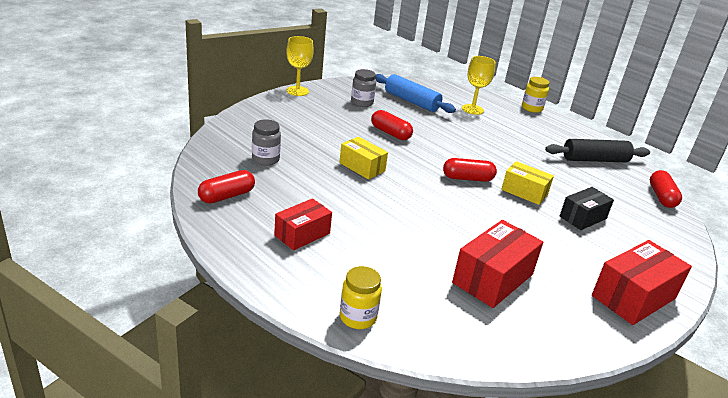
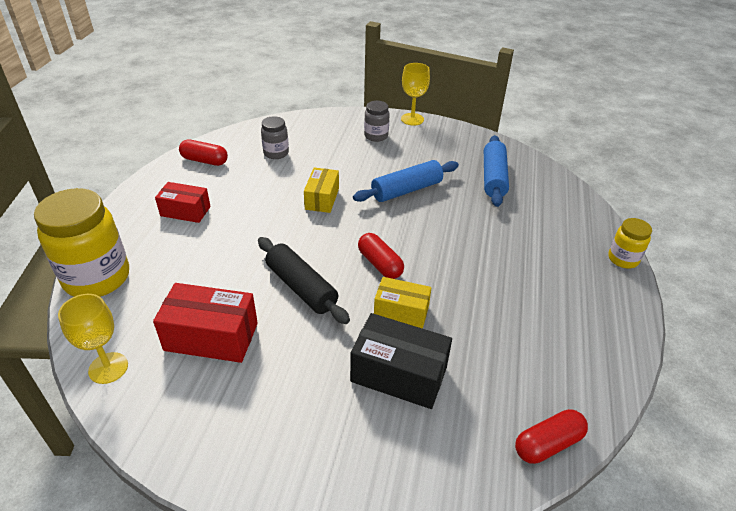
camera: 60 degrees right, 10 degrees up
(358, 317) = (97, 278): yellow jar -> yellow jar, size x1.99
(362, 103) = (443, 154): grey jar -> grey jar (376, 136)
(390, 133) = (406, 190): red capsule -> blue rolling pin
(472, 109) = (542, 219): yellow goblet -> yellow goblet (108, 368)
(524, 192) = (401, 311): yellow box -> yellow box turned 75 degrees counterclockwise
(583, 217) = (399, 374): black box -> black box, size x1.54
(595, 160) = (563, 350): black rolling pin -> black rolling pin (301, 287)
(633, 297) = (267, 460): red box -> none

